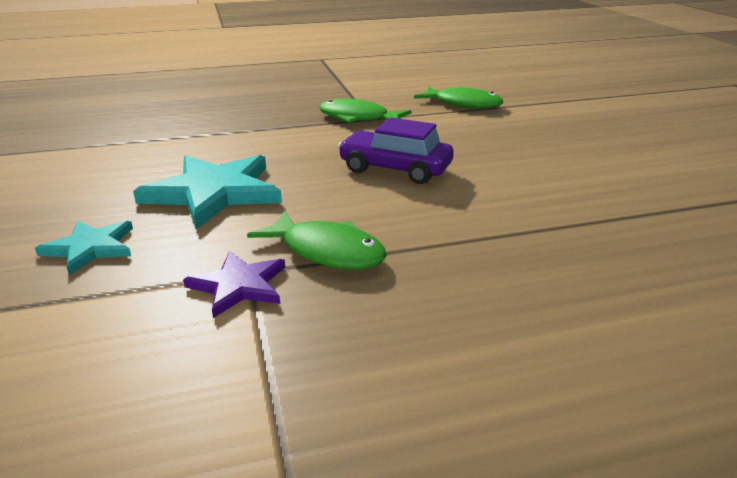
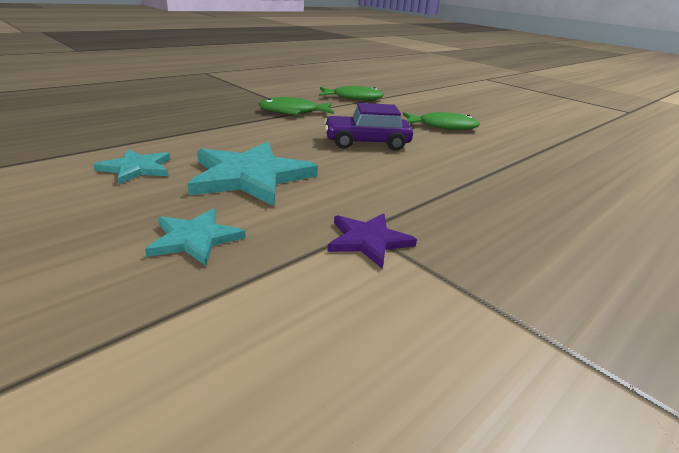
camera: 30 degrees left, 0 degrees up
(125, 168) = (136, 168): none -> turquoise star
(327, 251) = (397, 204): green fish -> green fish (443, 126)

